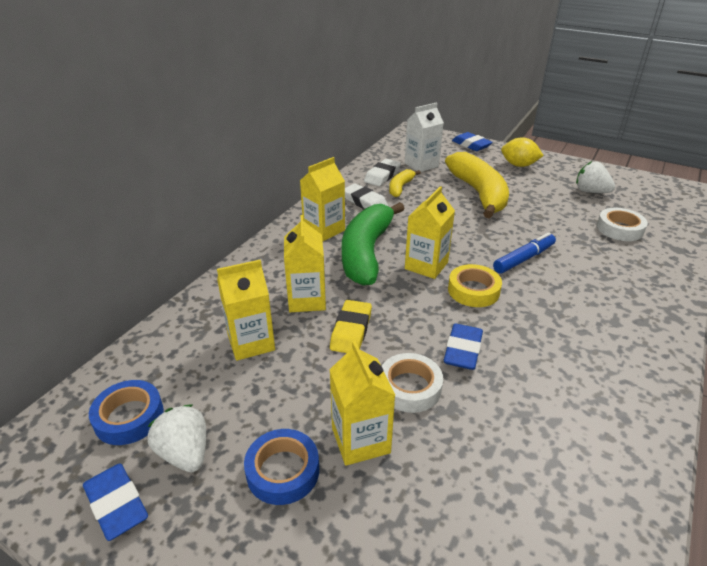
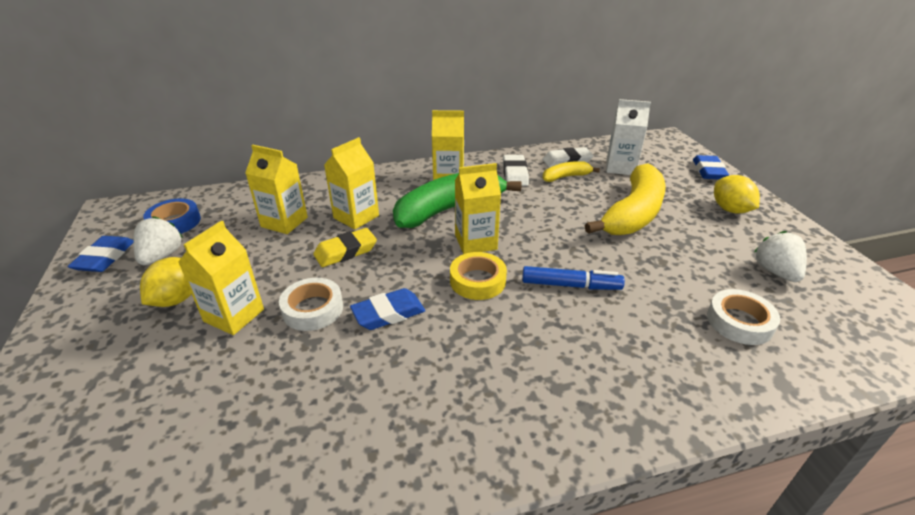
camera: 45 degrees right, 0 degrees up
(283, 471) = (177, 299): blue tape -> yellow lemon

